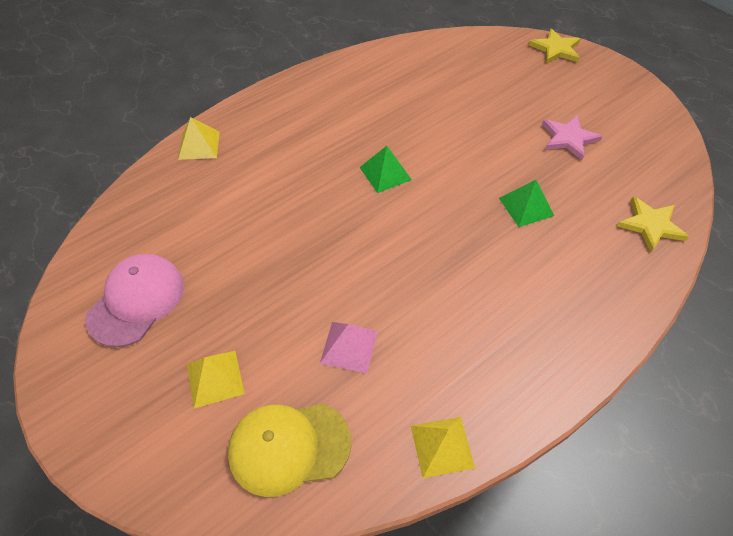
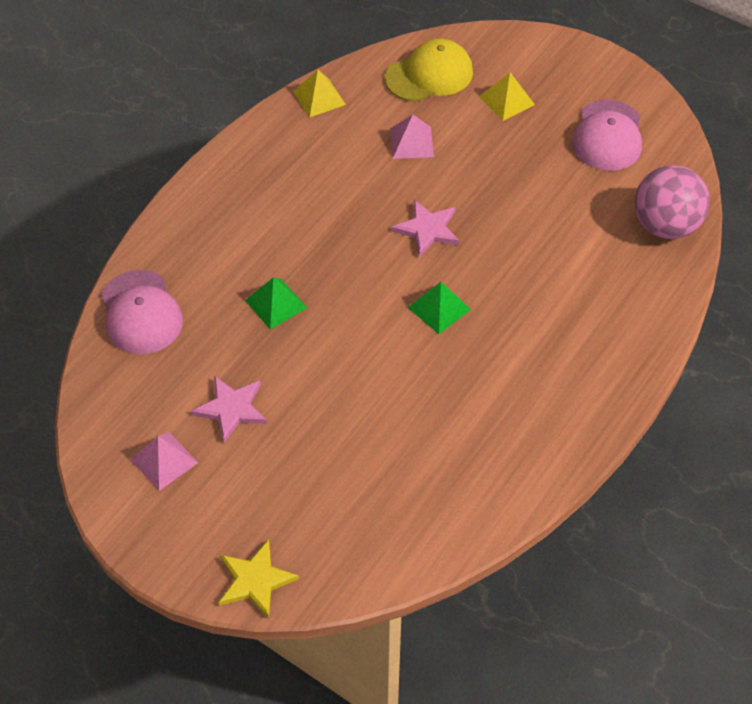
camera: 165 degrees right, 0 degrees up
(154, 197) = (665, 225): none -> pink ball
(199, 145) = (663, 294): yellow pyramid -> none
(369, 242) = (427, 229): none -> pink star
(620, 117) = (164, 460): none -> pink pyramid
(651, 225) = (141, 313): yellow star -> pink cap

